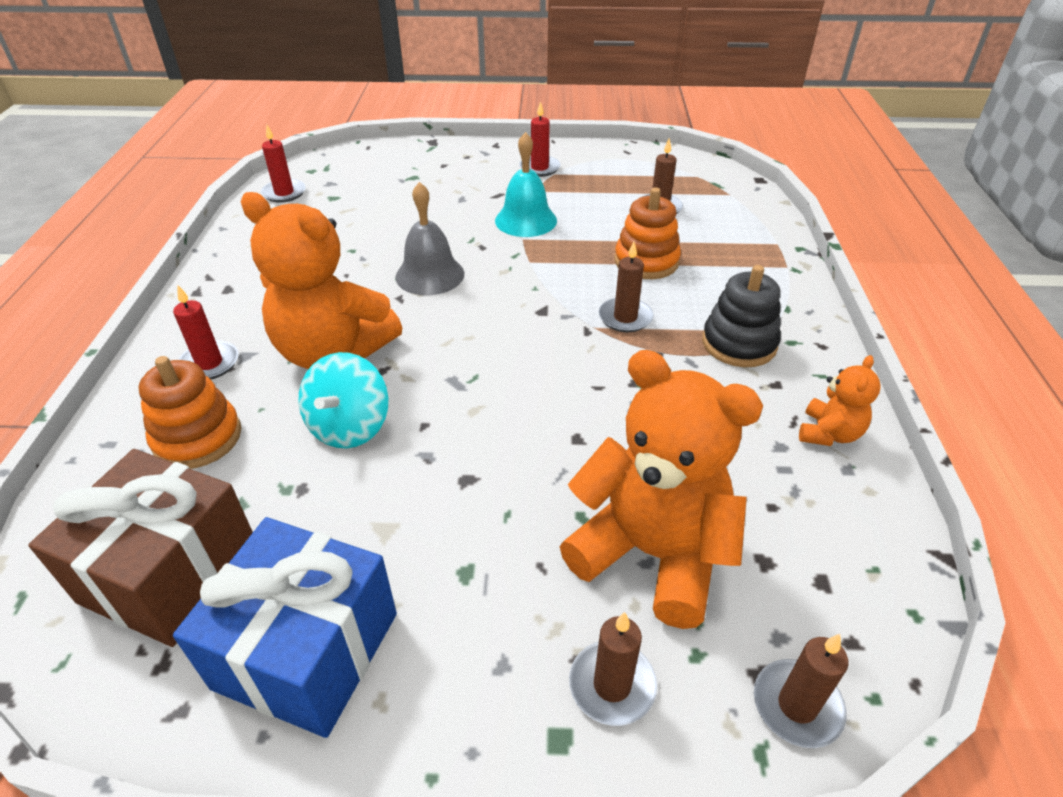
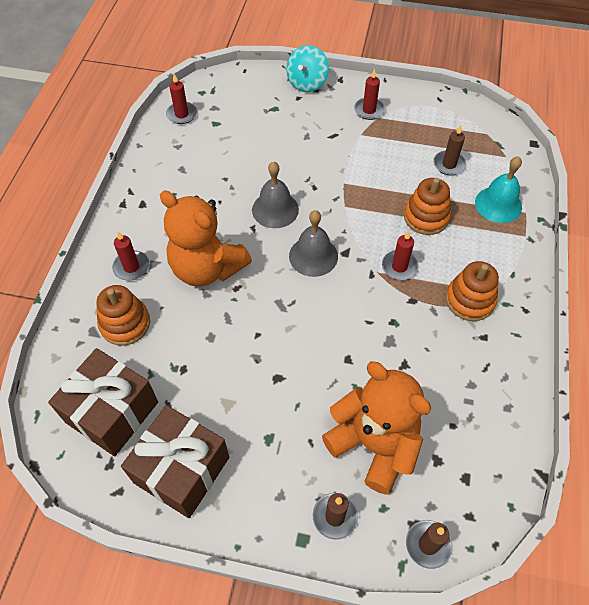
camera: 10 degrees right, 15 degrees up
(307, 650) = (181, 470): blue gift -> brown gift
(349, 427) = (213, 329): turquoise spinning top -> turquoise spinning top (307, 83)
(495, 319) = (313, 256): none -> grey bell
(526, 220) = (349, 165): turquoise bell -> turquoise bell (498, 204)
(625, 317) = (399, 266): brown candle -> red candle
(739, 344) = (470, 300): black stacking toy -> orange stacking toy
(829, 433) = (505, 380): orange teddy bear -> none

